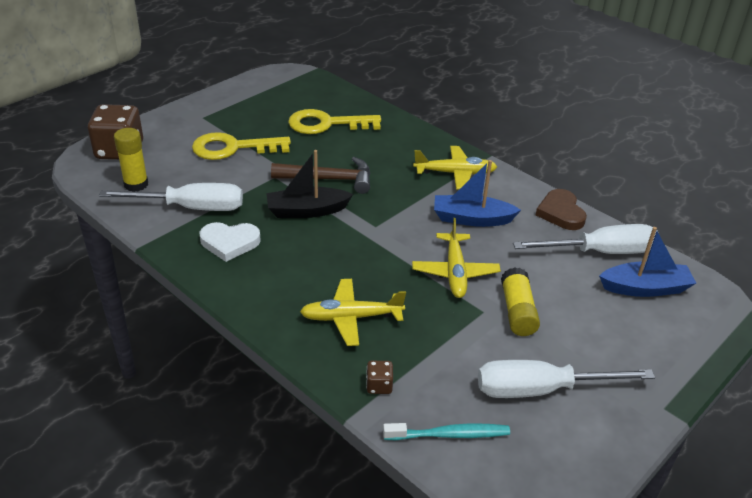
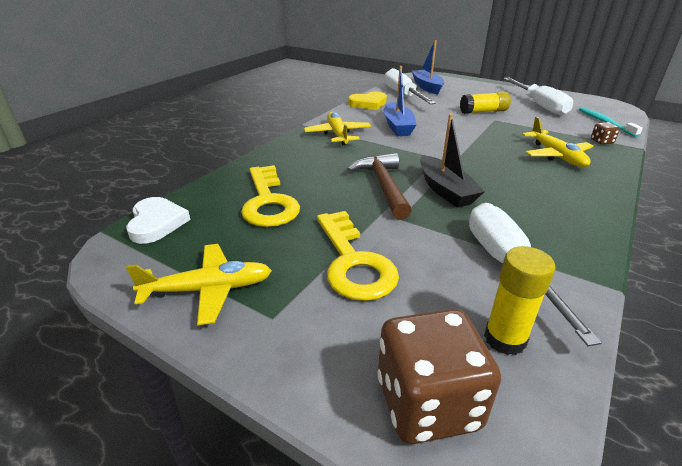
camera: 100 degrees left, 5 degrees down
(229, 243) = (537, 224): white heart -> white heart (156, 223)
(455, 272) = (465, 128): yellow plane -> yellow plane (208, 290)
(561, 213) = (368, 103): brown heart -> yellow heart

